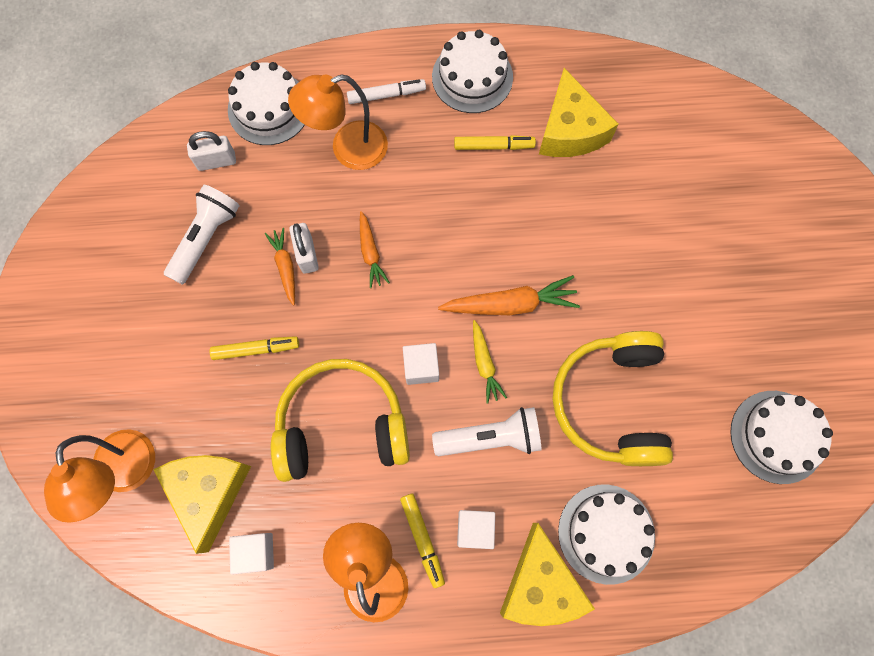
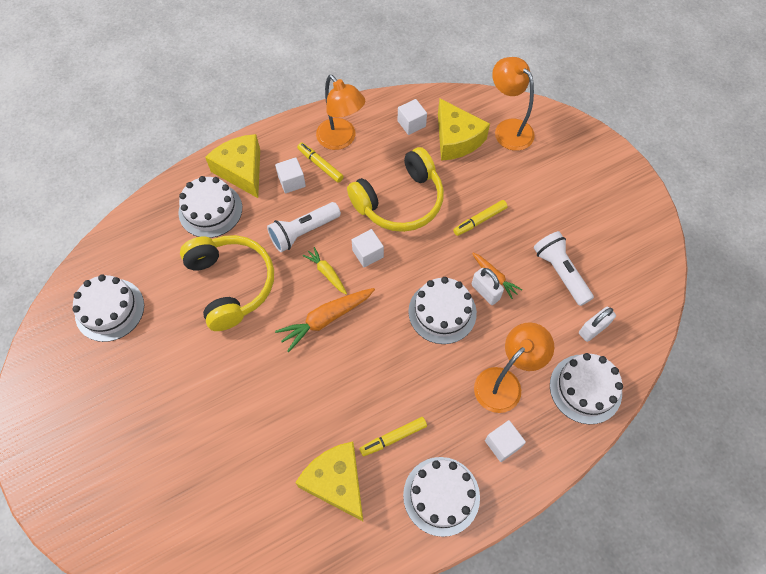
camera: 155 degrees right, 10 degrees down
(206, 238) = (560, 272): white flashlight -> white flashlight turned 150 degrees clockwise
(370, 253) = (442, 312): orange carrot -> white cake
(386, 95) = (502, 444): white marker -> white cube

